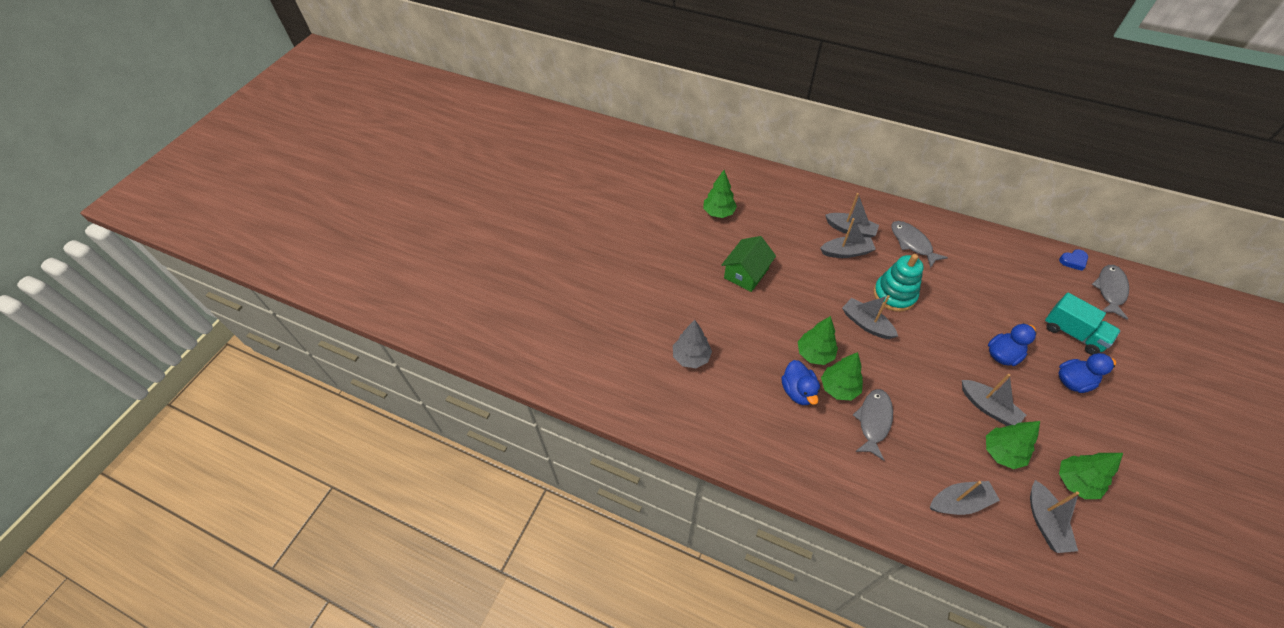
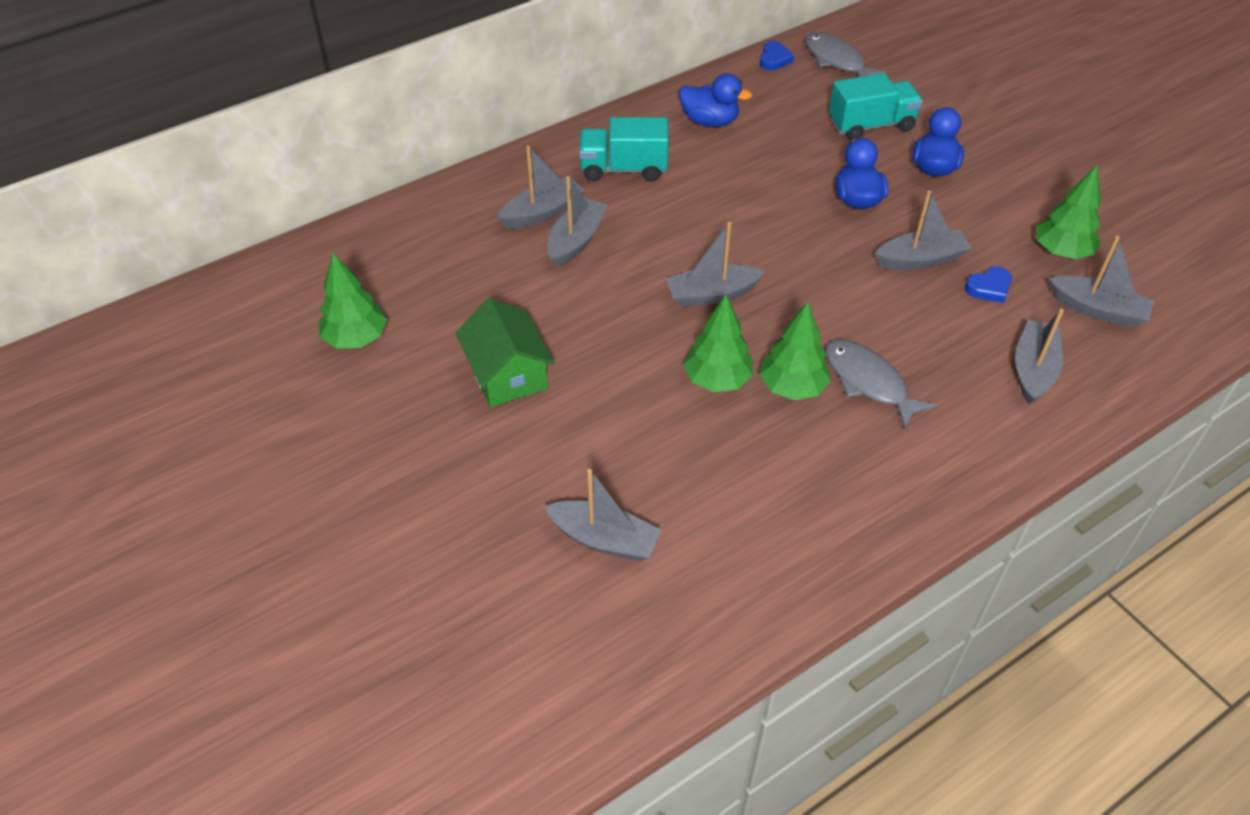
camera: 60 degrees left, 5 degrees down
(691, 357) = (604, 539): grey tree -> grey boat
(798, 391) = (765, 437): blue duck -> blue duck (710, 121)
(894, 295) = (689, 237): turquoise stacking toy -> none
(912, 243) = (623, 169): grey fish -> turquoise truck
(1002, 453) = (989, 288): green tree -> blue heart

